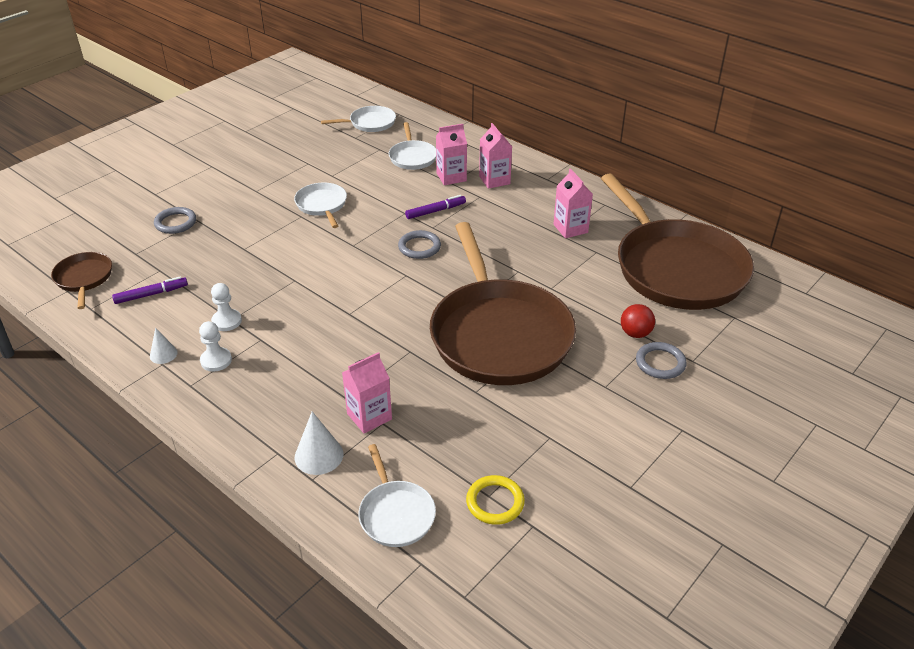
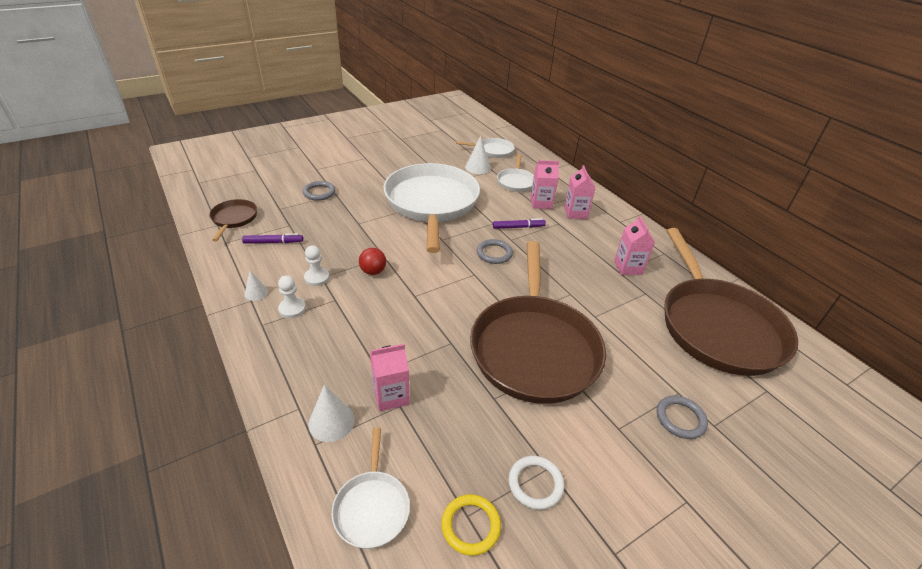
camera: 15 degrees right, 0 degrees up
(322, 205) = (431, 203): white pan -> white pan, size x2.29
(359, 149) = (477, 167): none -> white cone
(542, 453) = (535, 484): none -> white ring
(635, 333) = (662, 381): red ball -> red ball (373, 271)

